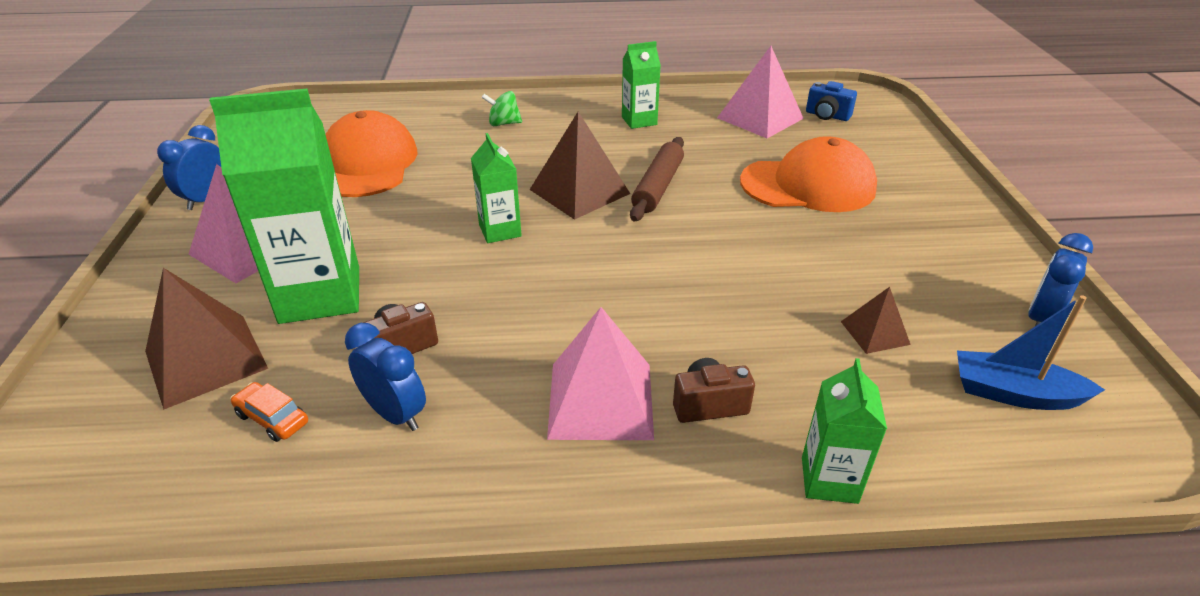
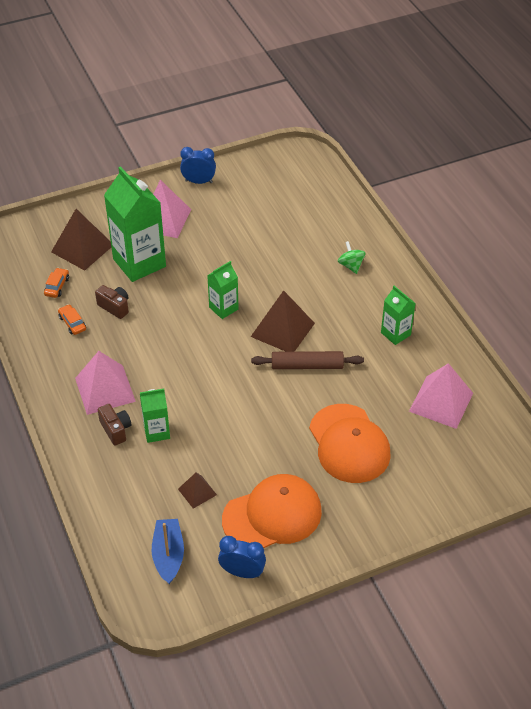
camera: 70 degrees right, 10 degrees up
(367, 164) = (266, 225): orange cap -> orange cap (272, 515)
(395, 414) = (72, 323): blue clock -> orange car
(827, 116) = (469, 443): blue camera -> none
(829, 480) = (83, 481): green carton -> green carton (157, 431)

